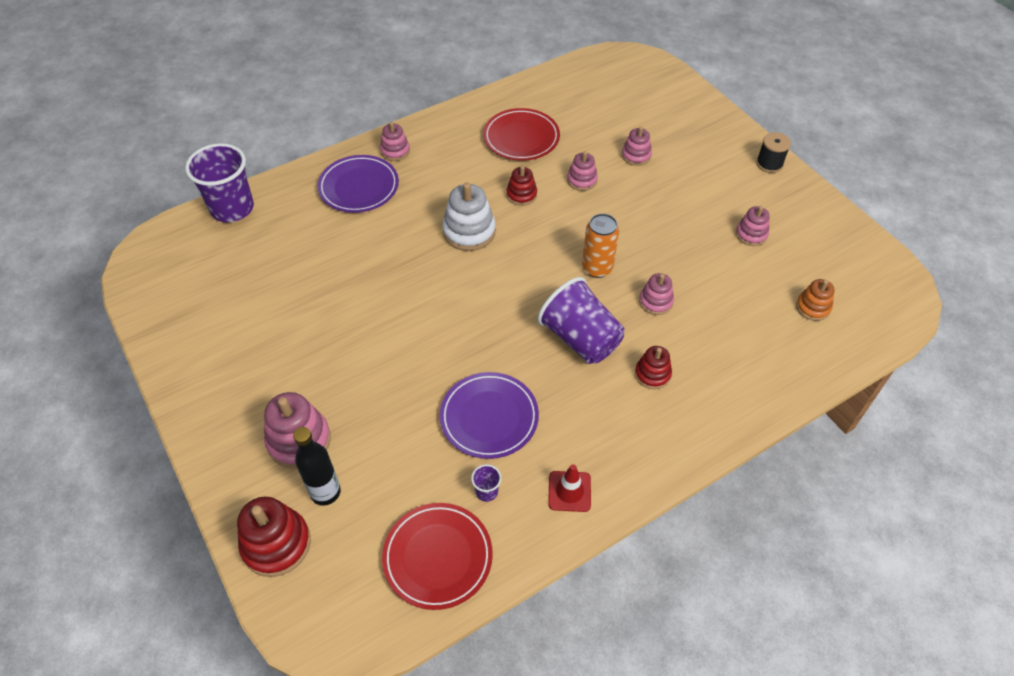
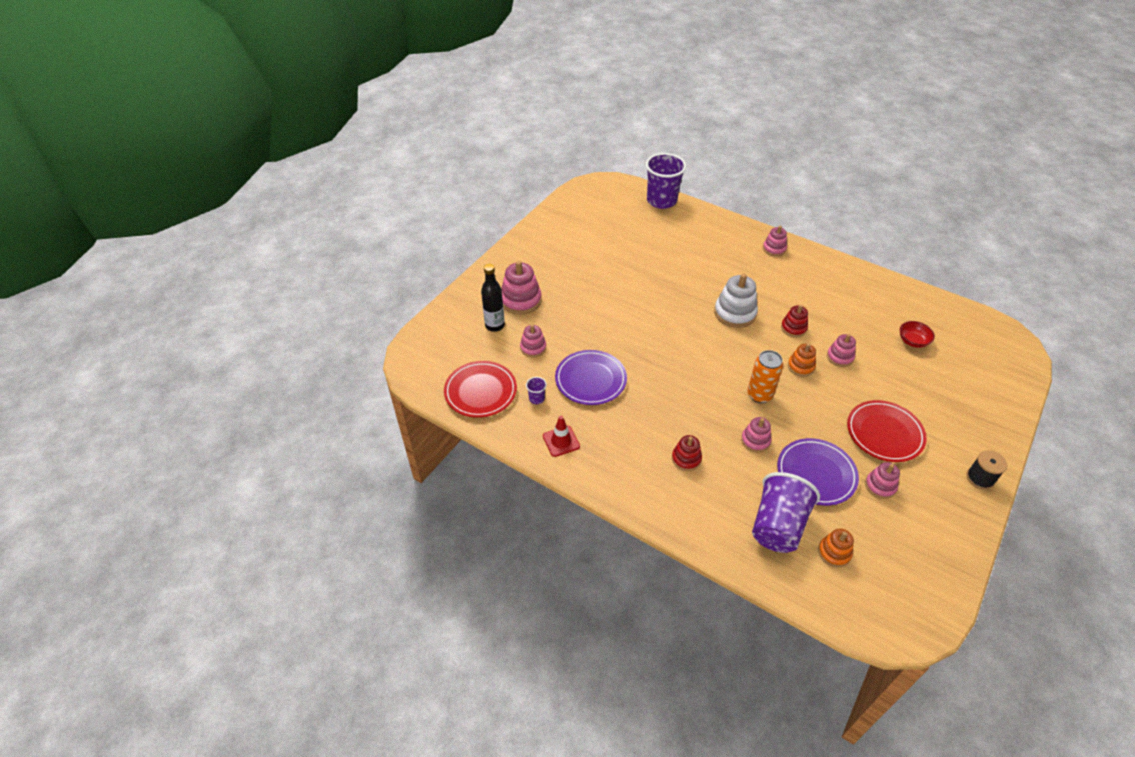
camera: 65 degrees right, 5 degrees down
(276, 544) = (453, 319): red stacking toy -> none
(359, 187) = (726, 245): purple plate -> purple plate (816, 474)
(521, 138) = (850, 307): red plate -> red plate (884, 433)
(577, 216) = (800, 366): none -> orange stacking toy
(580, 338) = (687, 406): purple cup -> purple cup (777, 525)
(592, 119) = (912, 341): none -> red bowl
(636, 156) = (898, 382): pink stacking toy -> pink stacking toy (533, 348)

